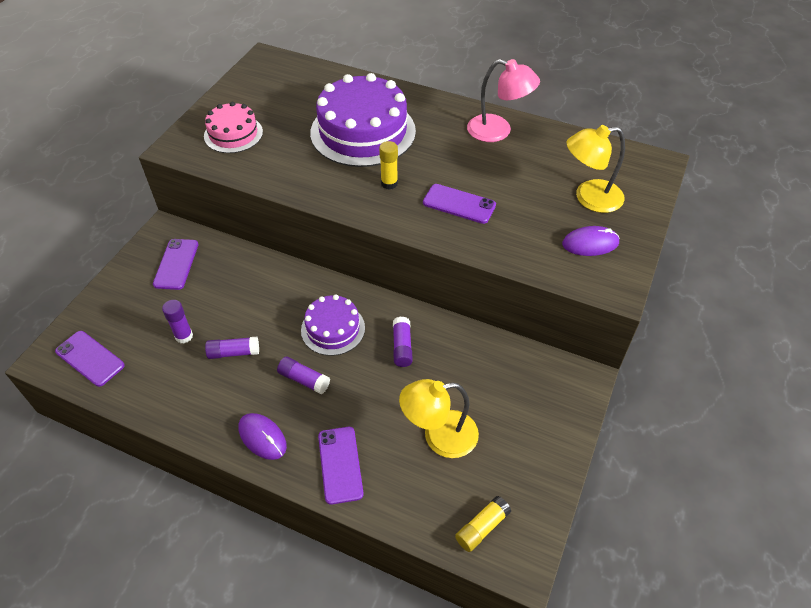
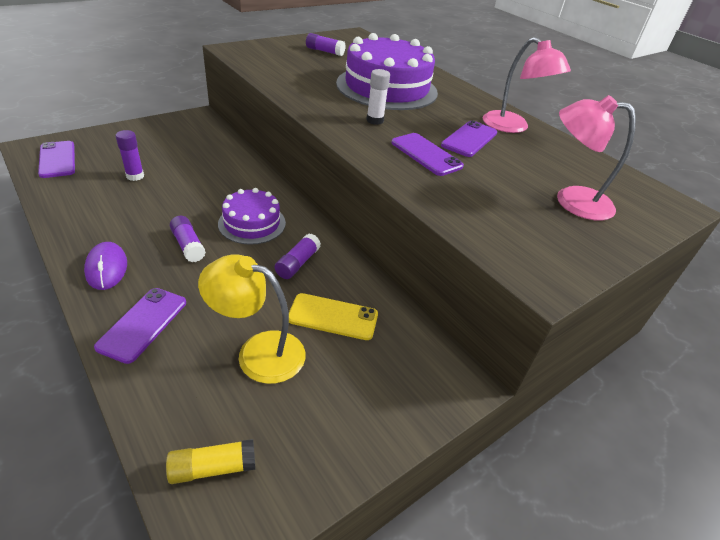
camera: 25 degrees right, 10 degrees down
(176, 264) = (183, 136): purple phone -> purple phone (469, 139)
(233, 134) = (283, 56): pink cake -> none
(233, 352) = (157, 202): purple glue stick -> purple glue stick (324, 51)
(389, 183) = (375, 120): yellow glue stick -> white glue stick
(465, 378) = (333, 317): none -> yellow phone
(589, 198) = (571, 200): yellow lamp -> pink lamp
(590, 243) = (543, 233): purple mouse -> none

